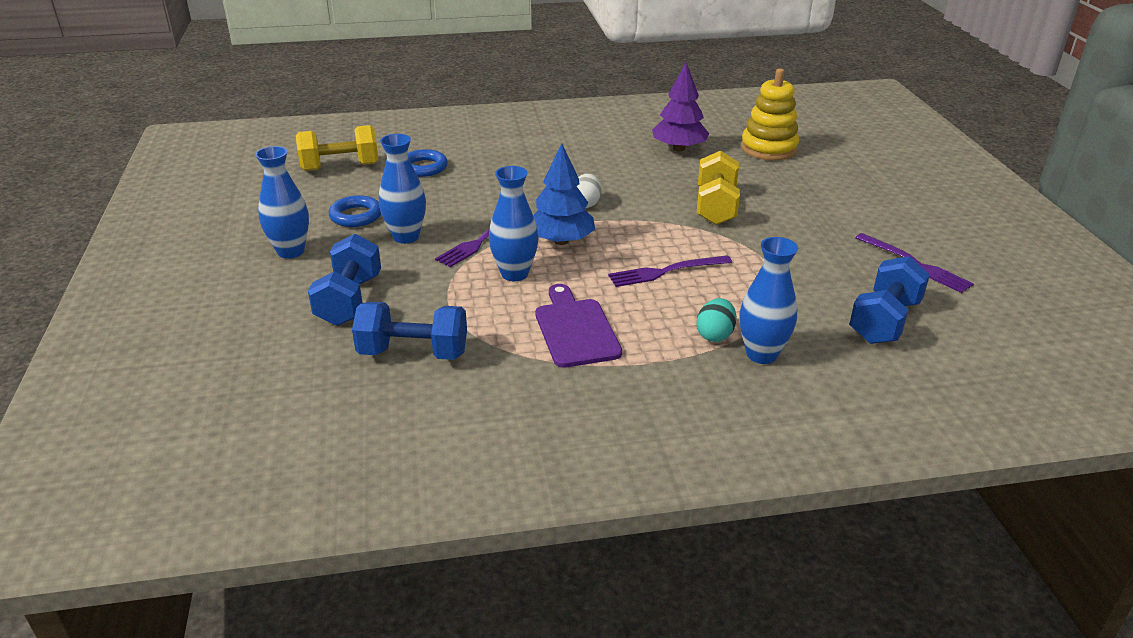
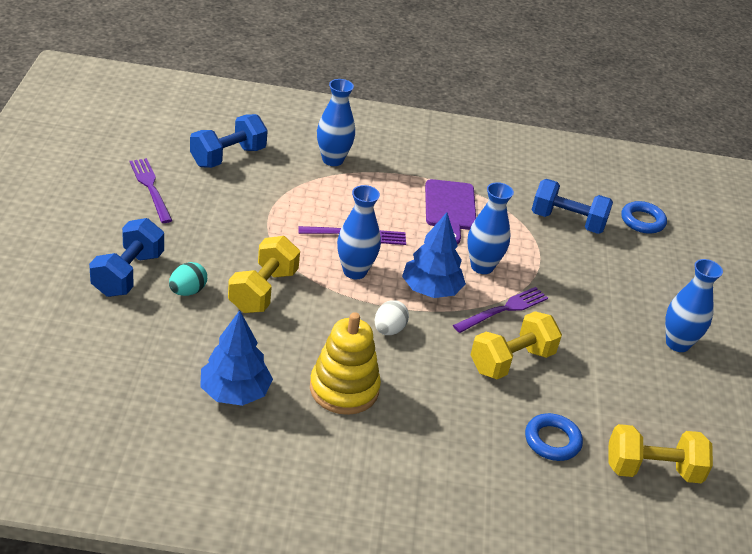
camera: 170 degrees left, 5 degrees up
(349, 300) = (617, 276): blue dumbbell -> blue dumbbell (128, 274)
(356, 216) = (623, 376): blue ring -> blue ring (642, 221)
(406, 237) = (573, 333): blue vase -> blue vase (354, 271)
(465, 205) = (511, 361): none -> yellow dumbbell
(679, 148) = (235, 392): purple tree -> blue tree
(715, 335) = (354, 179): turquoise egg -> turquoise egg (187, 291)
(768, 148) = (128, 362): yellow stacking toy -> yellow stacking toy (344, 389)

